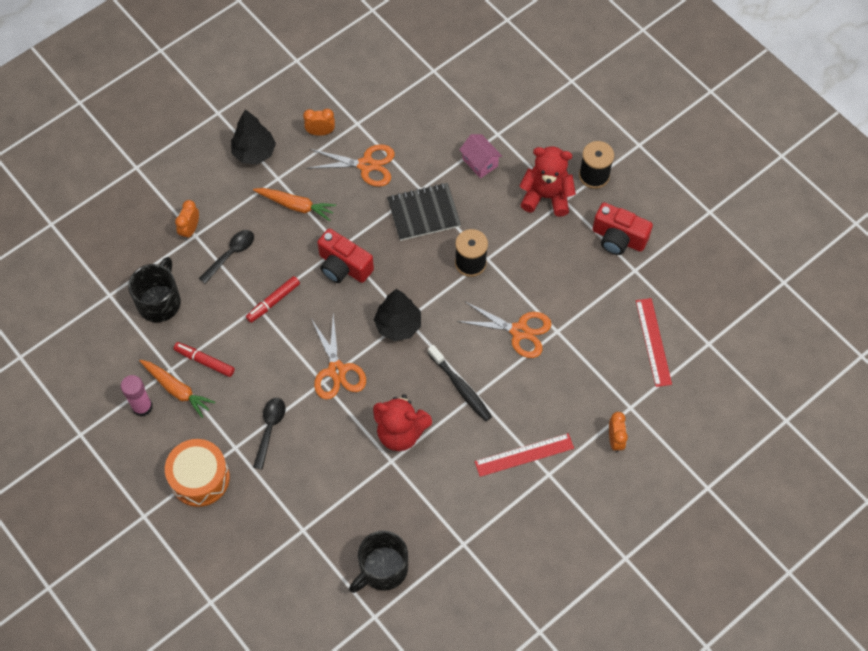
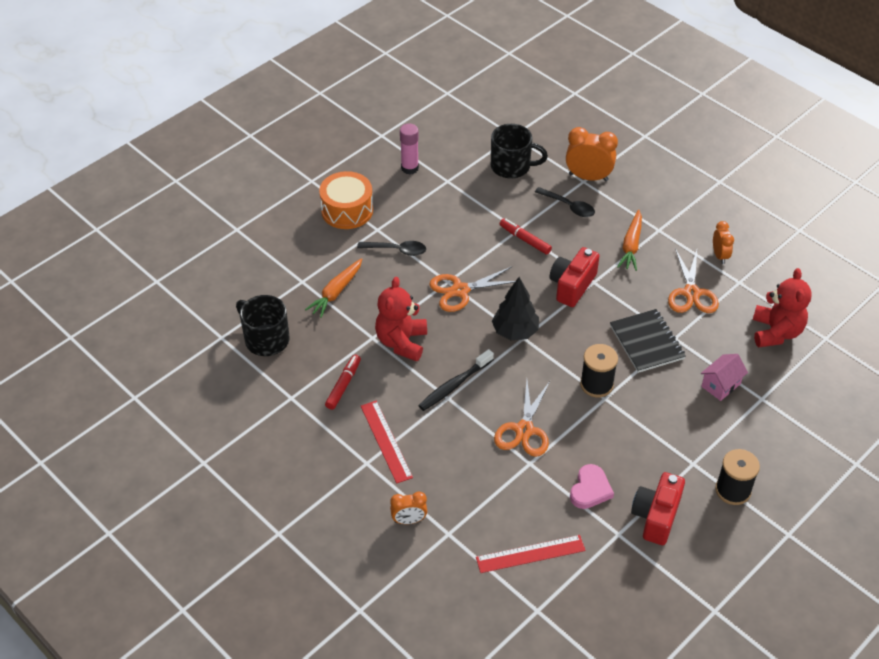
camera: 85 degrees right, 15 degrees down
(177, 390) = (428, 187): orange carrot -> orange carrot (336, 292)
(190, 230) = (588, 177): orange clock -> orange clock, size x1.68
(205, 361) = (457, 201): red marker -> red marker (343, 385)
(254, 152) = (682, 211): black tree -> none
(546, 196) = (694, 446): red teddy bear -> red teddy bear (776, 332)
(588, 285) = (590, 489): none -> pink heart

